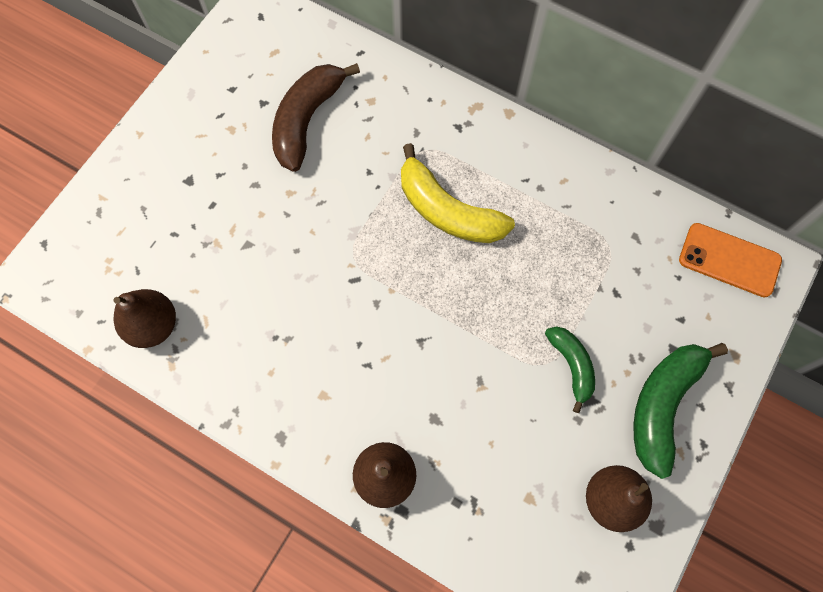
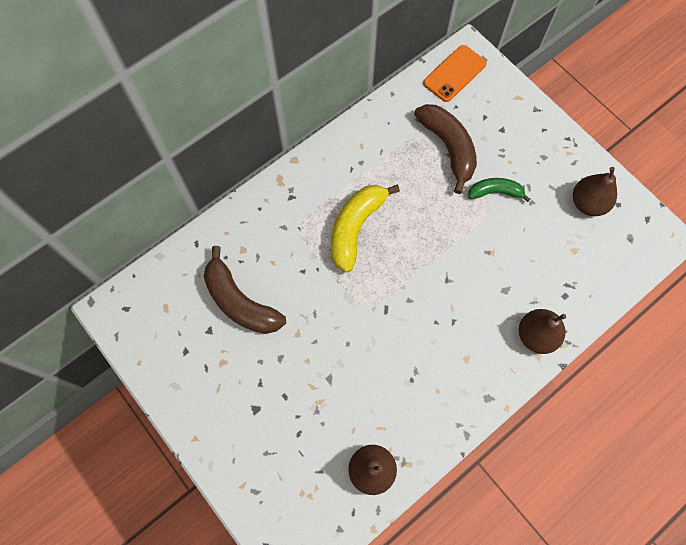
camera: 70 degrees left, 0 degrees up
(447, 211) = (355, 228): yellow banana -> yellow banana turned 150 degrees clockwise
(610, 286) = (448, 148): none -> brown banana
(663, 405) = (537, 150): green banana -> none

